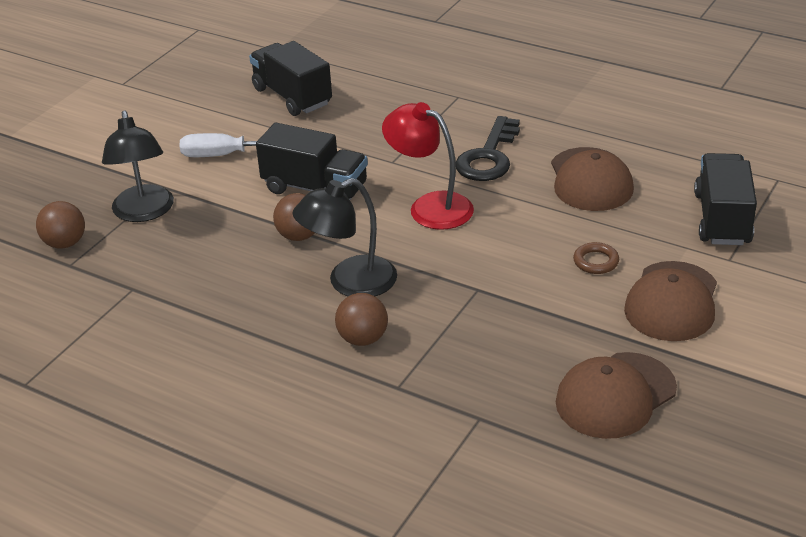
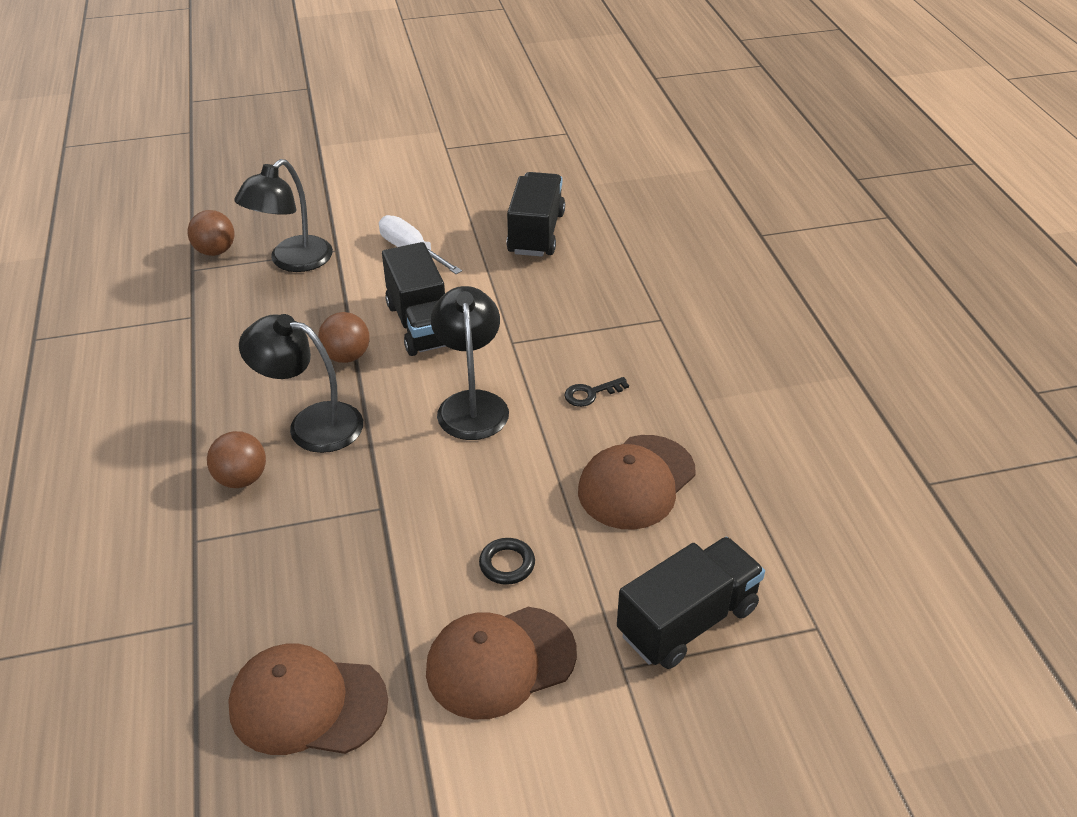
camera: 45 degrees right, 5 degrees up
(430, 206) = (471, 404): red lamp -> black lamp
(488, 156) = (591, 393): black key -> black key, size x0.50
(596, 261) = (507, 564): brown ring -> black ring

